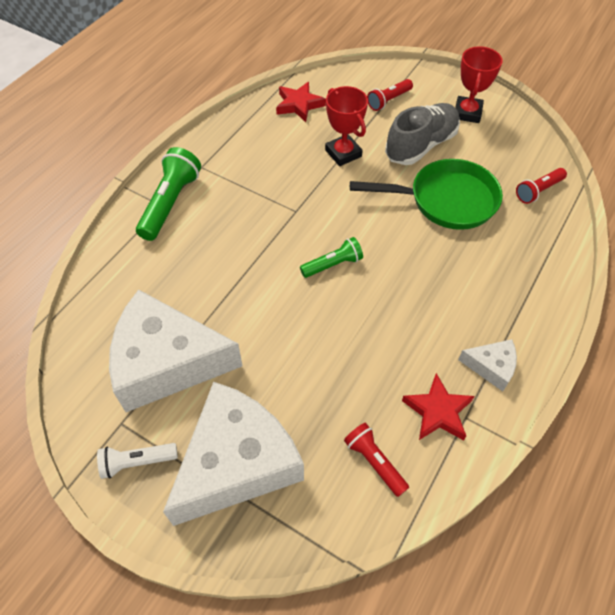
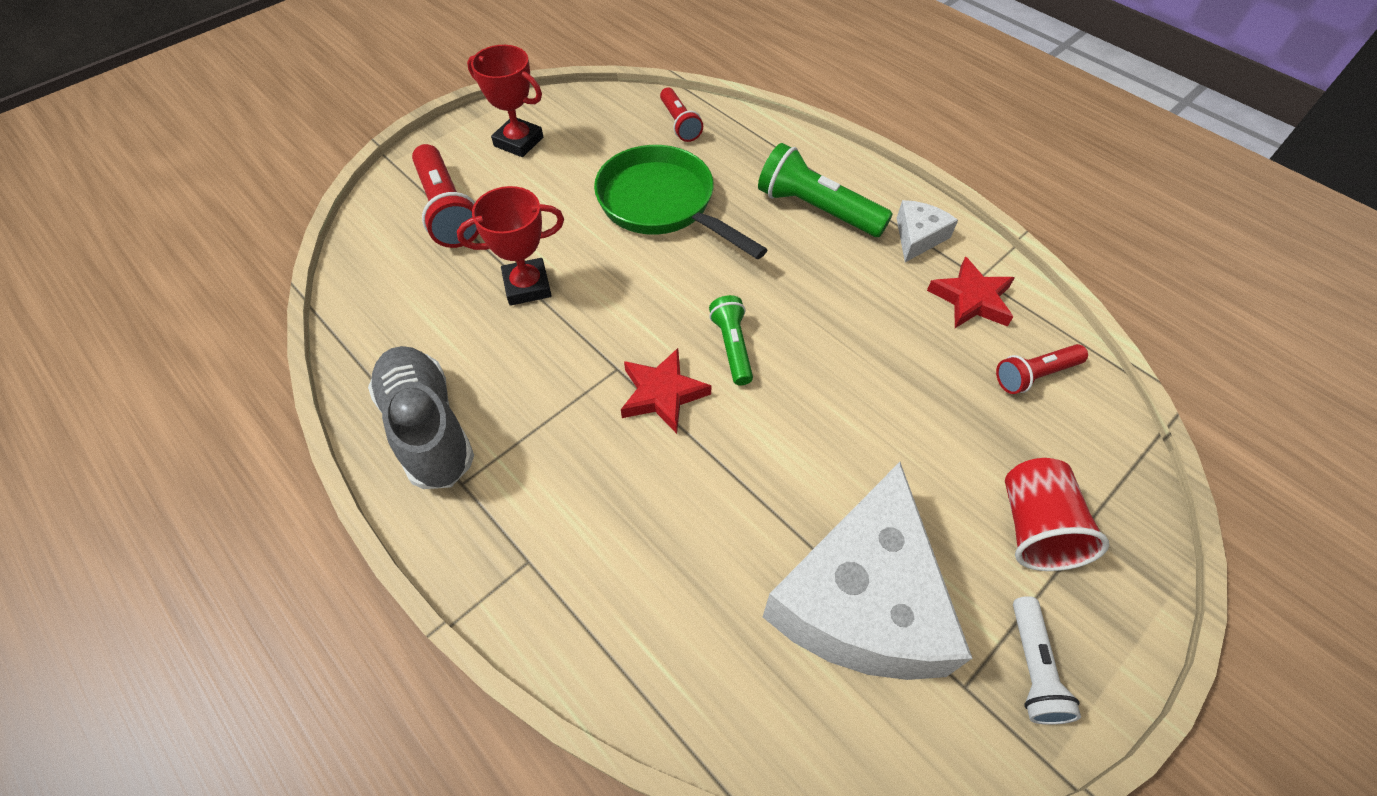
camera: 75 degrees left, 0 degrees up
(170, 203) = (528, 547): green flashlight -> green flashlight (817, 209)
(237, 463) = (1034, 527): white cheese -> red cup
(299, 105) = (391, 315): red star -> red star (662, 394)
(388, 100) = (447, 210): red flashlight -> red flashlight, size x1.66
(421, 145) = (554, 201): grey shoe -> grey shoe (428, 428)
(446, 200) = (662, 205): green pan -> green pan turned 60 degrees counterclockwise

